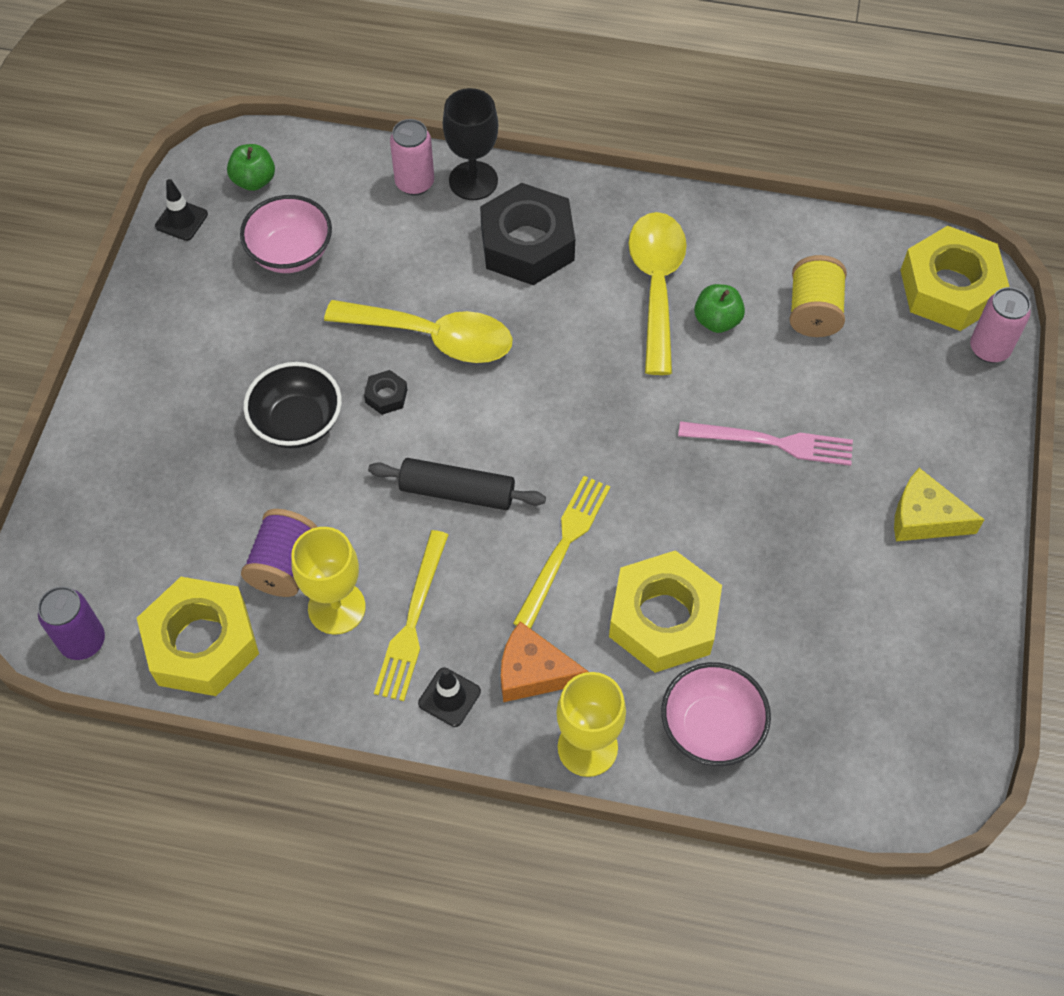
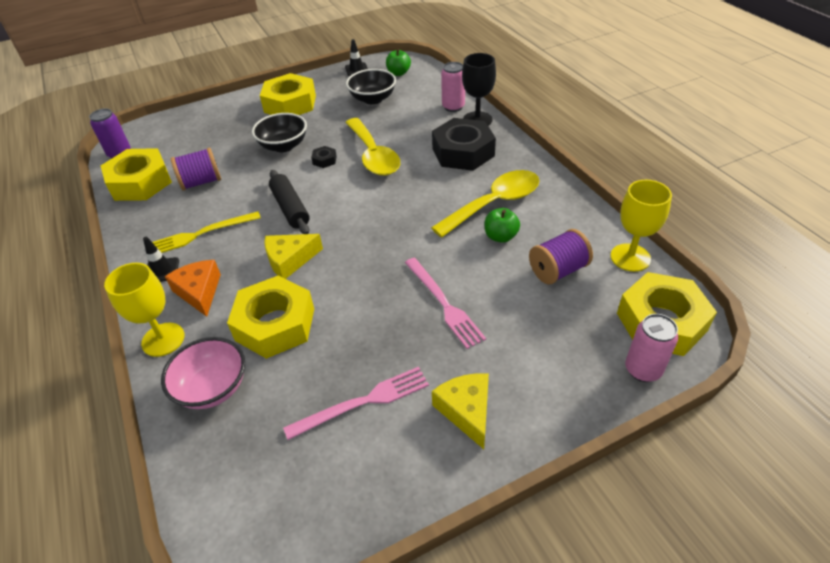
camera: 55 degrees right, 15 degrees down
(187, 354) = (290, 104): none -> yellow nut
(291, 253) = (373, 99): pink bowl -> black bowl
(336, 608) = (189, 208): yellow goblet -> yellow goblet (630, 257)
(563, 547) = (290, 260): yellow fork -> yellow cheese
(813, 311) = (558, 270): yellow spool -> purple spool
(845, 597) = (363, 402): none -> pink fork

